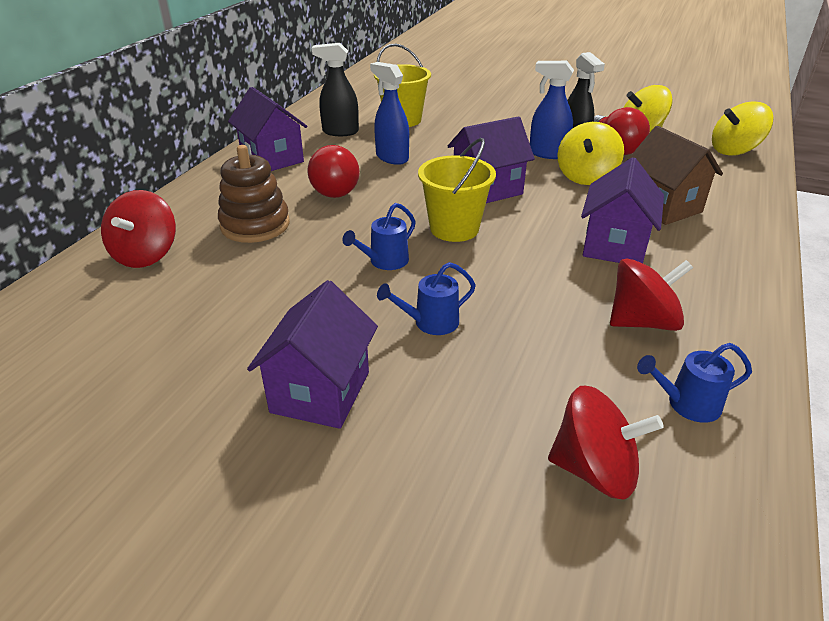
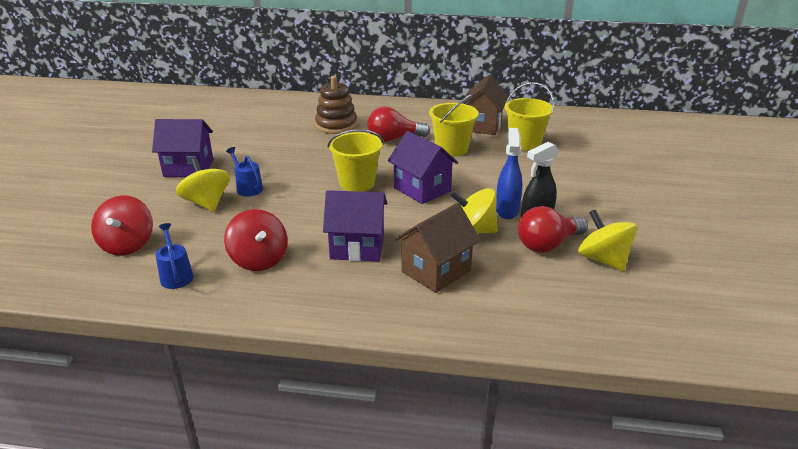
camera: 75 degrees right, 5 degrees down
(146, 254) = (296, 107): red spinning top -> none
(272, 159) = (423, 113): purple house -> none
(340, 132) = (482, 126): black spray bottle -> brown house
(384, 261) = (308, 166): blue watering can -> none
(392, 158) = (451, 149): blue spray bottle -> yellow bucket
(734, 150) = (603, 323): yellow spinning top -> yellow spinning top (207, 203)

